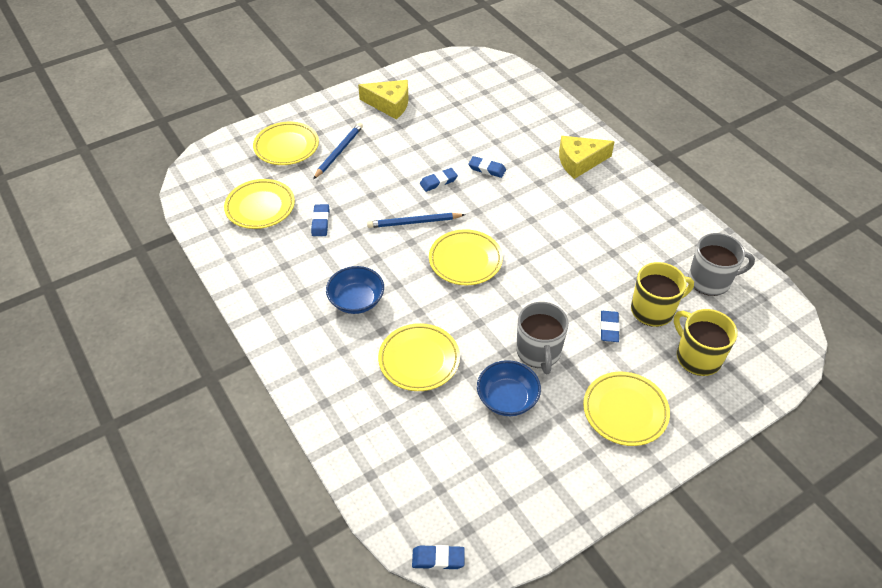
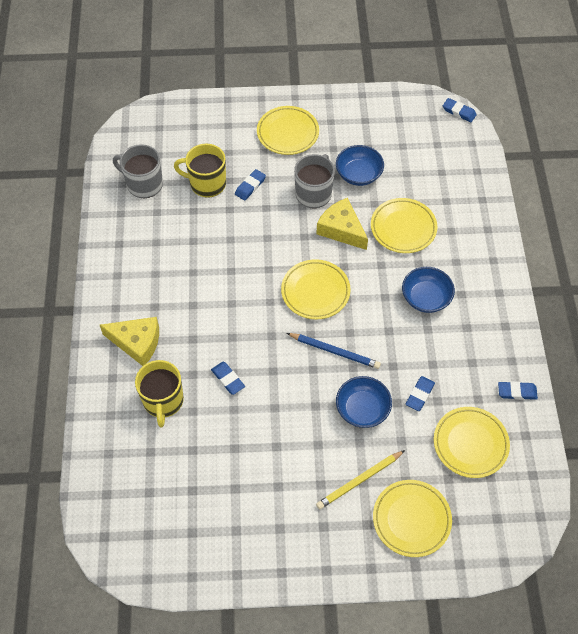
camera: 150 degrees left, 10 degrees up
(339, 152) = (359, 480): blue pencil -> yellow pencil
(364, 193) = (362, 409): none -> blue bowl
(389, 104) = (266, 529): yellow cheese -> yellow cheese (341, 229)
(438, 182) = (283, 387): blue eraser -> blue eraser (517, 392)
(697, 357) = (209, 141): yellow mug -> yellow mug (163, 401)

